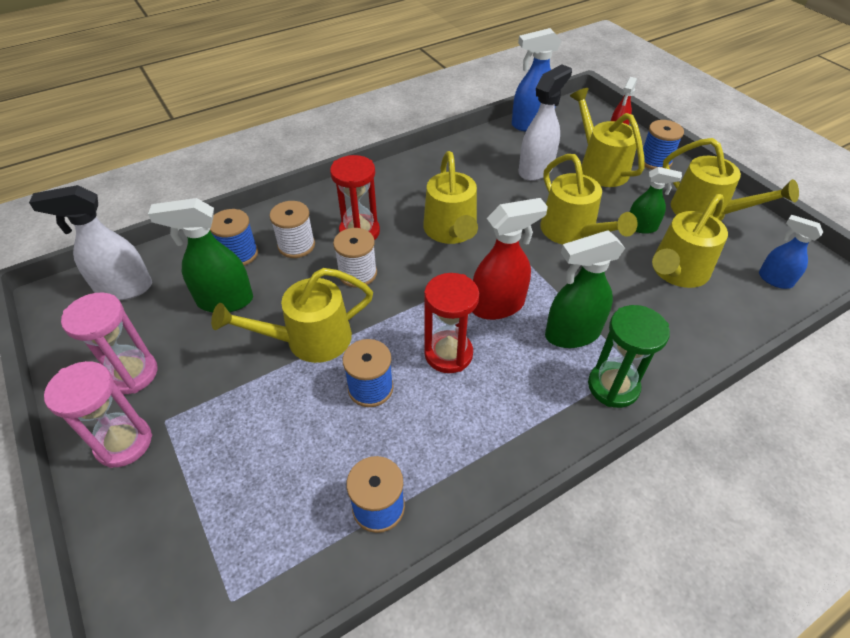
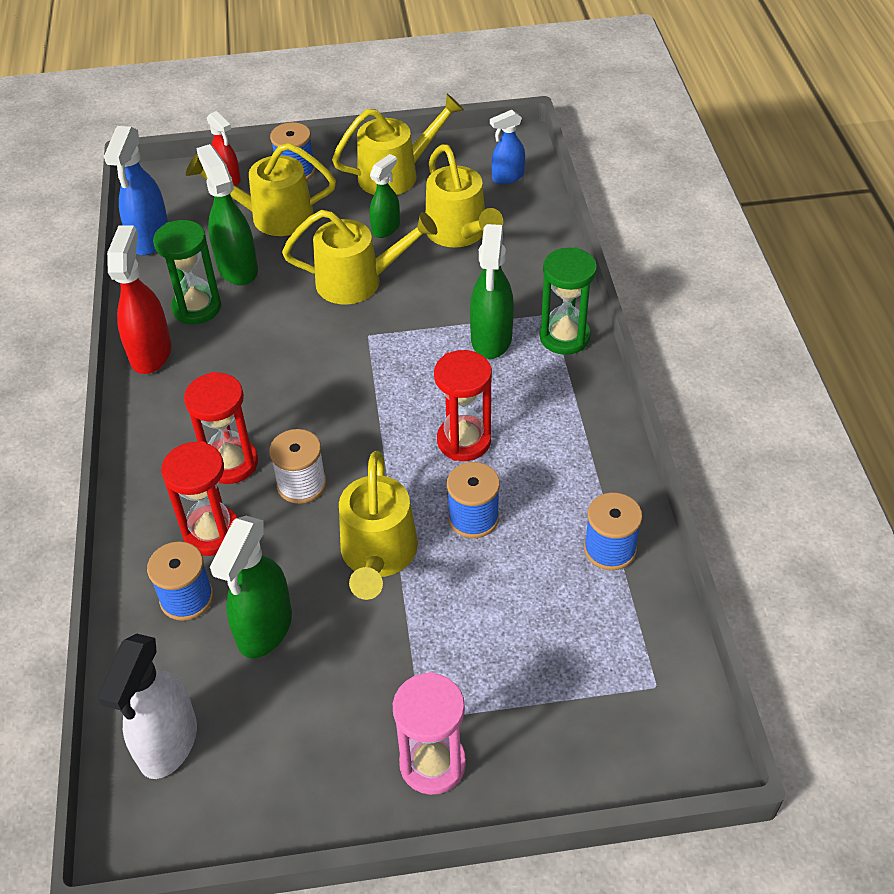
camera: 65 degrees left, 0 degrees up
(132, 374) = (331, 746): pink hourglass -> none
(296, 245) = (212, 533): white spool -> red hourglass
(451, 232) = (289, 378): yellow watering can -> none
(486, 166) = (197, 308): none -> green hourglass
(498, 306) = (424, 379): red spray bottle -> red spray bottle (151, 353)
(536, 170) = (237, 268): white spray bottle -> green spray bottle

